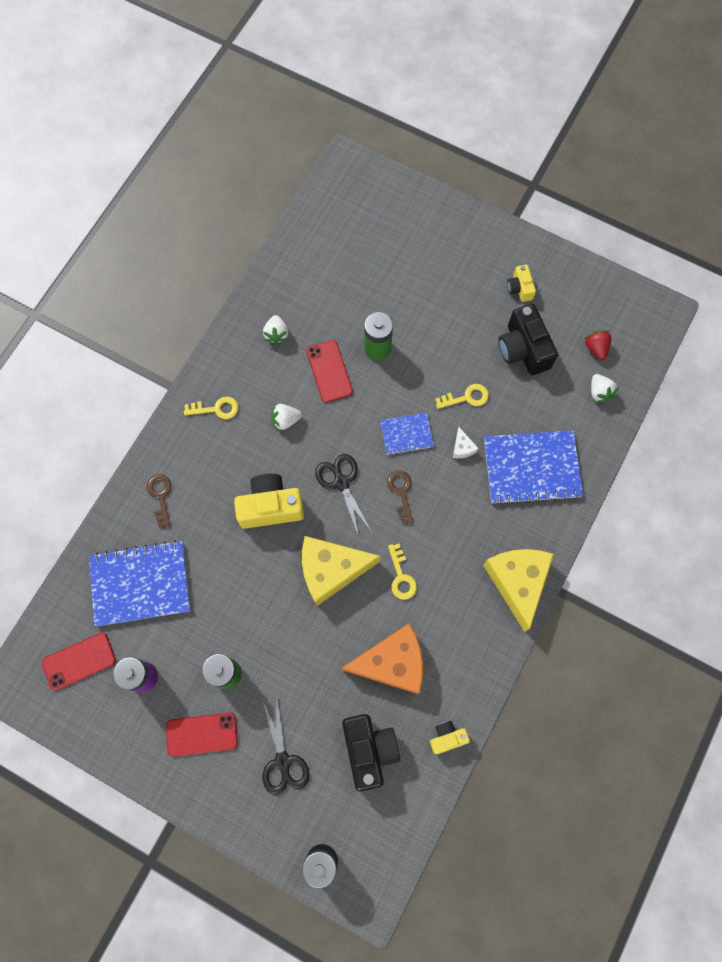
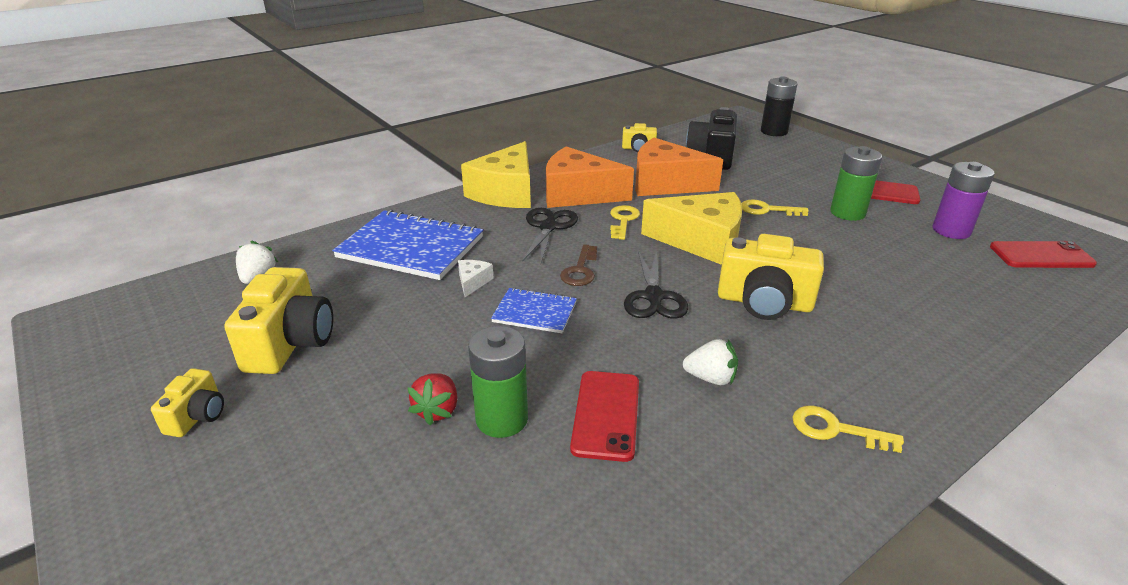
camera: 155 degrees left, 40 degrees down
(140, 584) = (965, 288): blue notebook -> none
(160, 496) = (942, 355): brown key -> none
(276, 334) = (682, 507): white strawberry -> none
(283, 761) = (796, 167): black scissors -> black scissors (548, 227)
(457, 607) = (578, 194): none -> orange cheese
(466, 397) = (422, 321): yellow key -> yellow key (767, 210)
(523, 349) = (290, 343): black camera -> yellow camera
(596, 348) = (201, 314): red strawberry -> red strawberry (437, 410)

